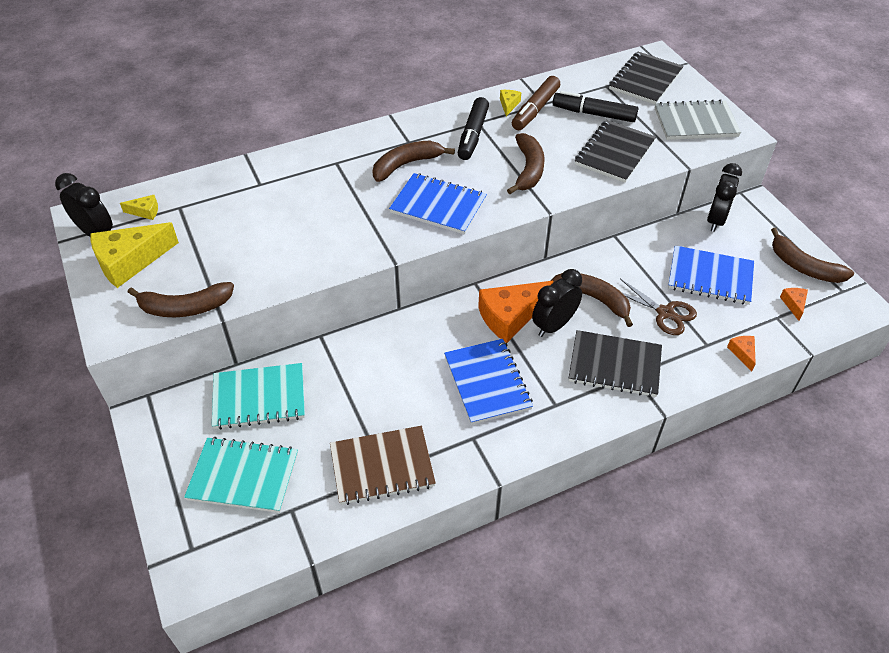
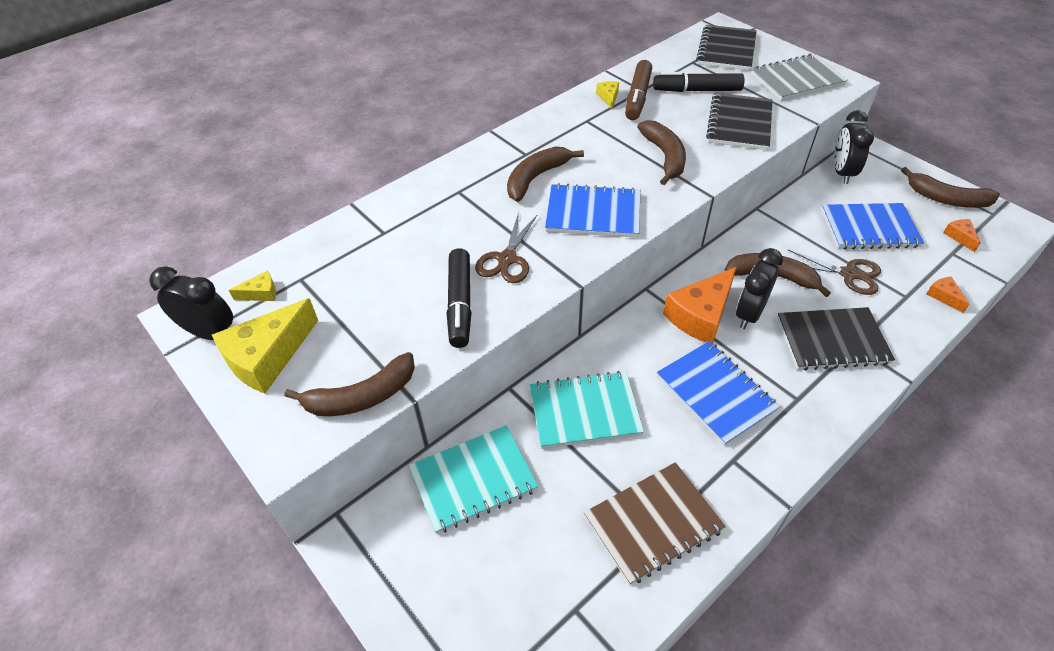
camera: 15 degrees left, 0 degrees up
(243, 476) = (499, 584): turquoise notebook -> turquoise notebook (584, 411)
(347, 228) = (507, 259): none -> brown scissors
(473, 135) = (589, 134): black marker -> black marker (460, 304)

